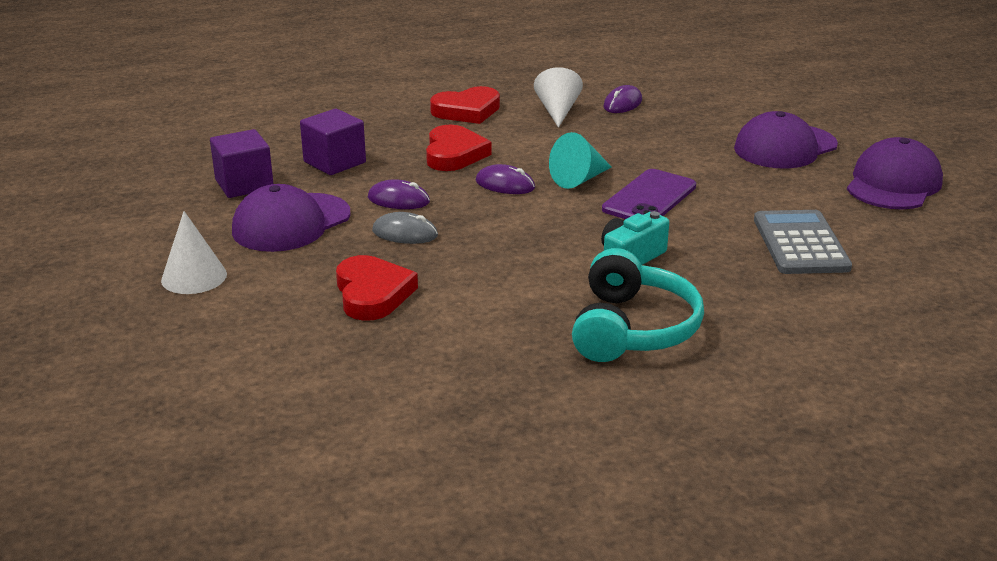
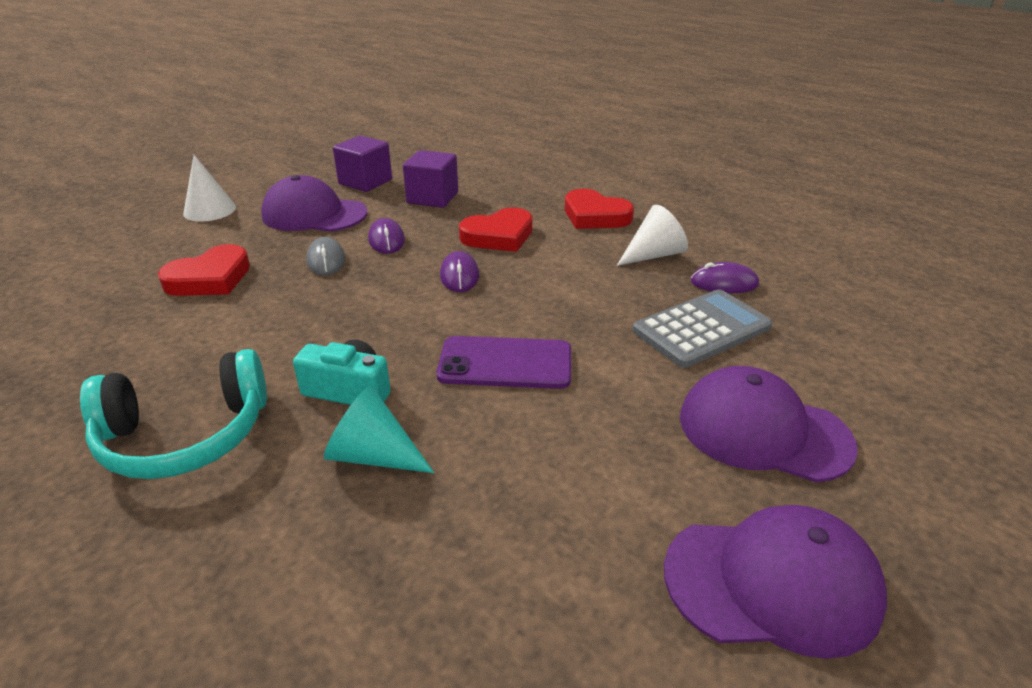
camera: 60 degrees right, 5 degrees up
(579, 179) = (509, 309): turquoise cone -> turquoise cone (373, 455)
(800, 244) = (476, 521): grey calculator -> grey calculator (701, 329)

